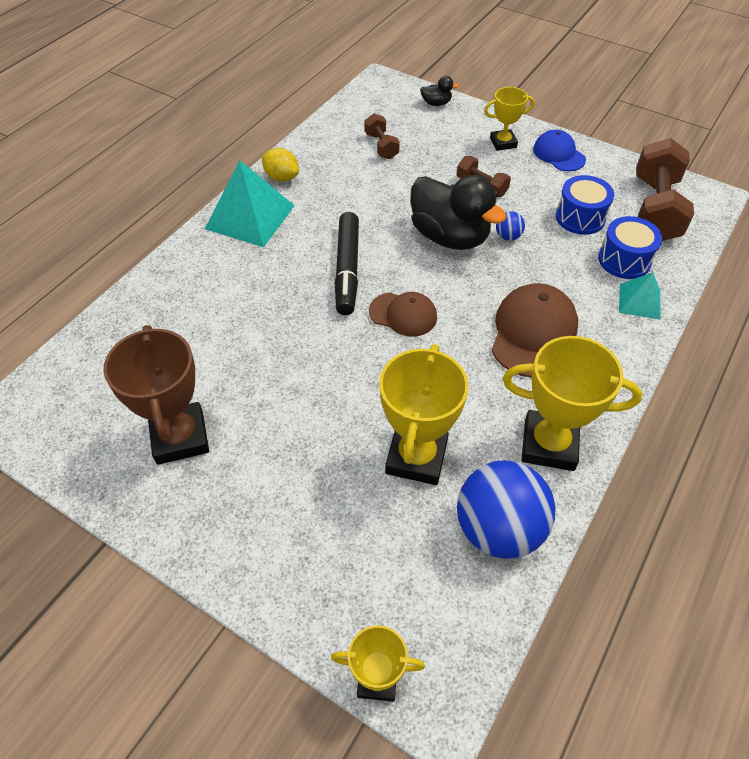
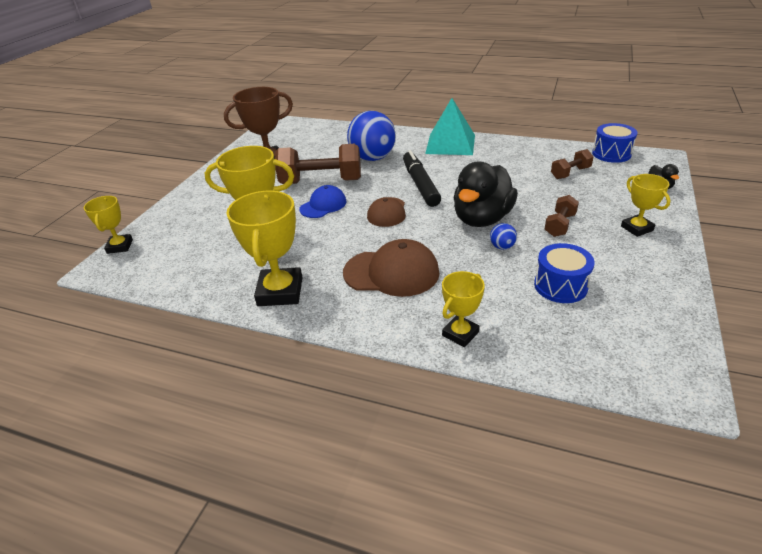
camera: 80 degrees right, 15 degrees down
(281, 177) = (498, 145): yellow lemon -> none
(347, 269) = (420, 184): black marker -> black marker turned 90 degrees clockwise
(498, 529) = (209, 276): blue ball -> blue ball (373, 158)
(558, 154) = (653, 263): blue cap -> blue cap (323, 205)
(624, 260) = (515, 320): blue drum -> blue drum (611, 154)
(639, 301) = (460, 334): turquoise pyramid -> yellow trophy
(655, 209) = (618, 340): brown dumbbell -> brown dumbbell (321, 182)

